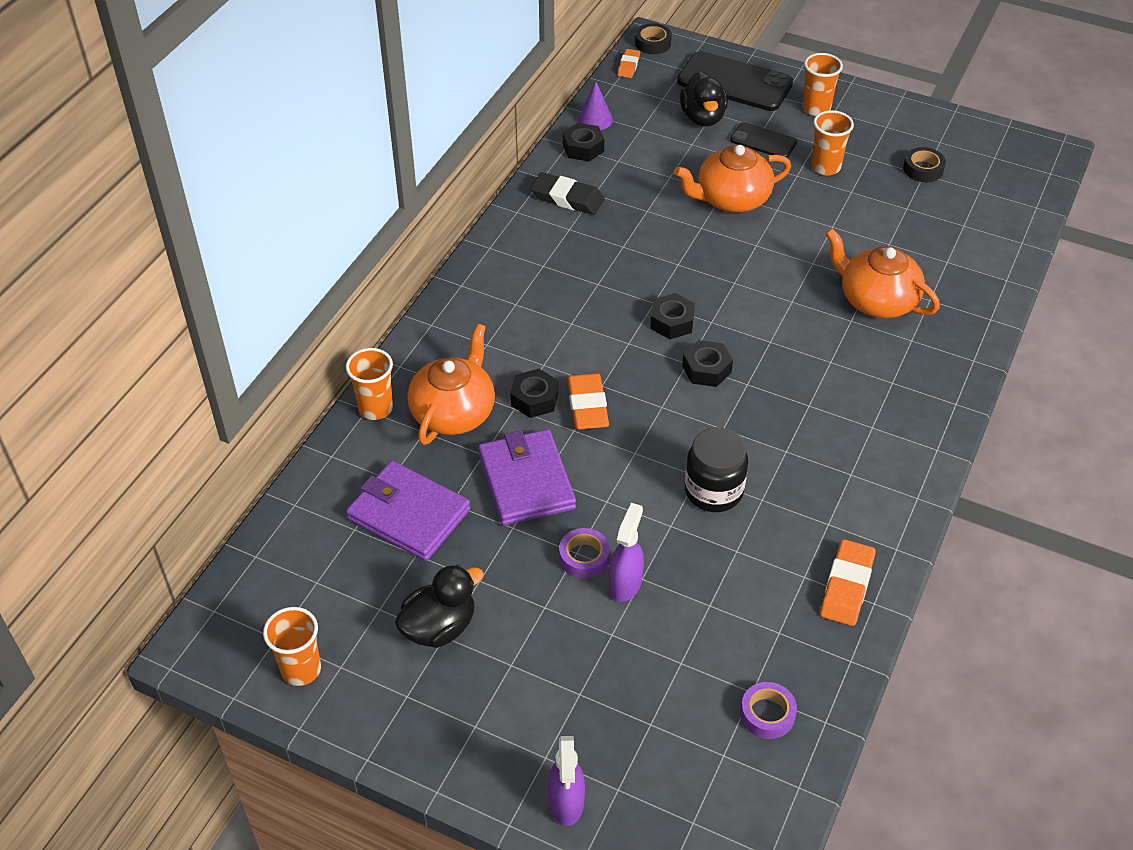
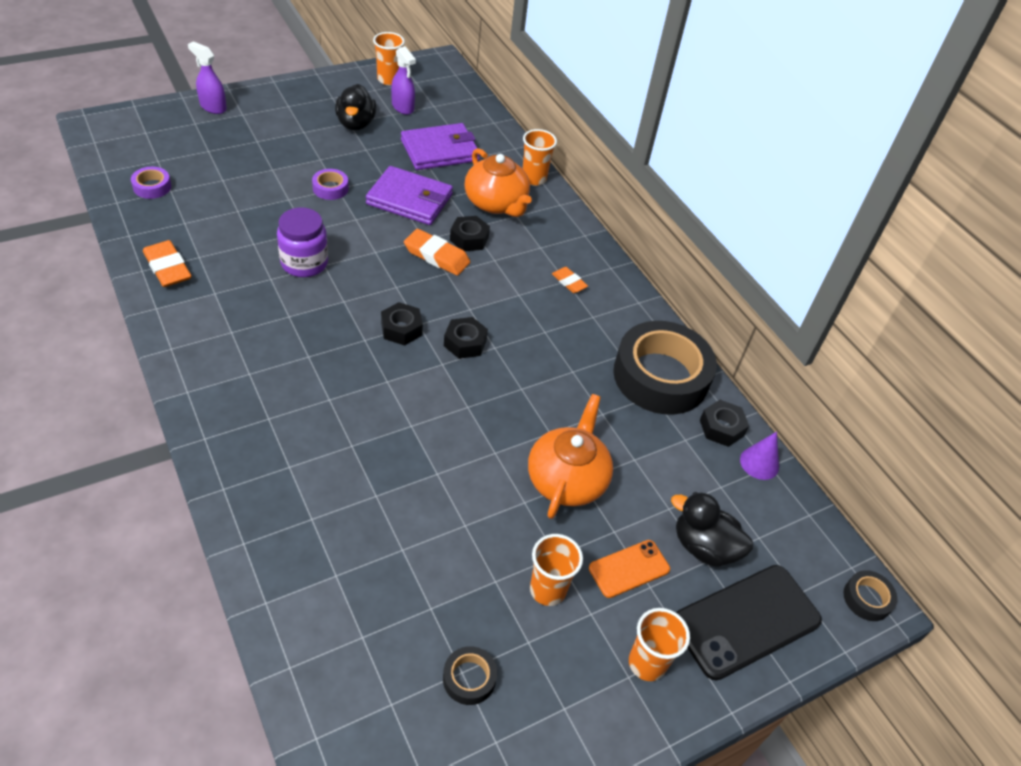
camera: 120 degrees right, 0 degrees up
(567, 198) = (660, 376): black eraser -> black tape
(625, 583) = (294, 191): purple spray bottle -> purple spray bottle (403, 107)
(628, 66) = (834, 548): orange eraser -> orange eraser (569, 282)
(713, 491) = (304, 263): black jar -> purple jar
(763, 141) = (629, 569): black phone -> orange phone
(876, 300) = (352, 480): orange teapot -> none

